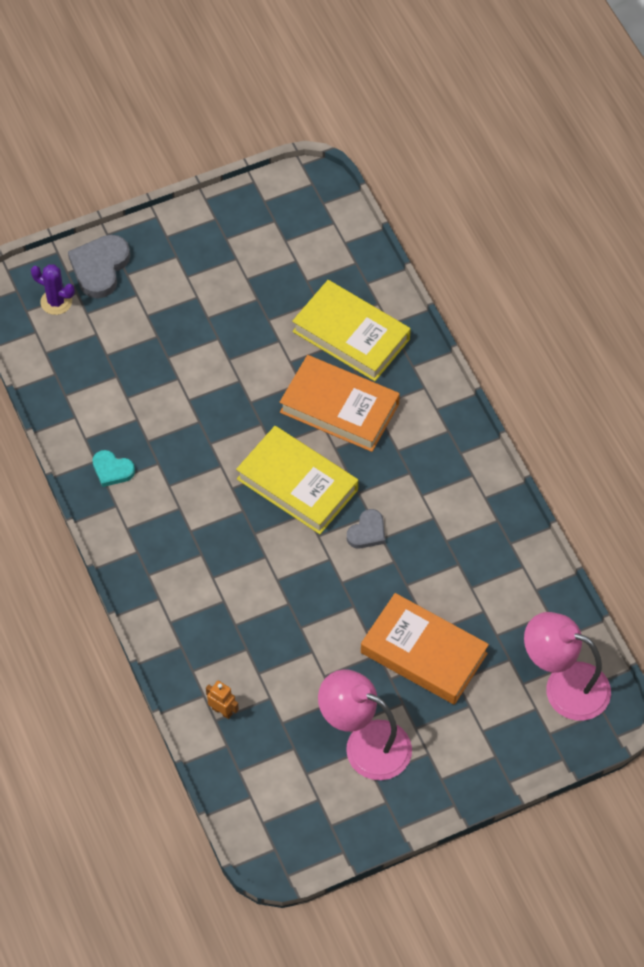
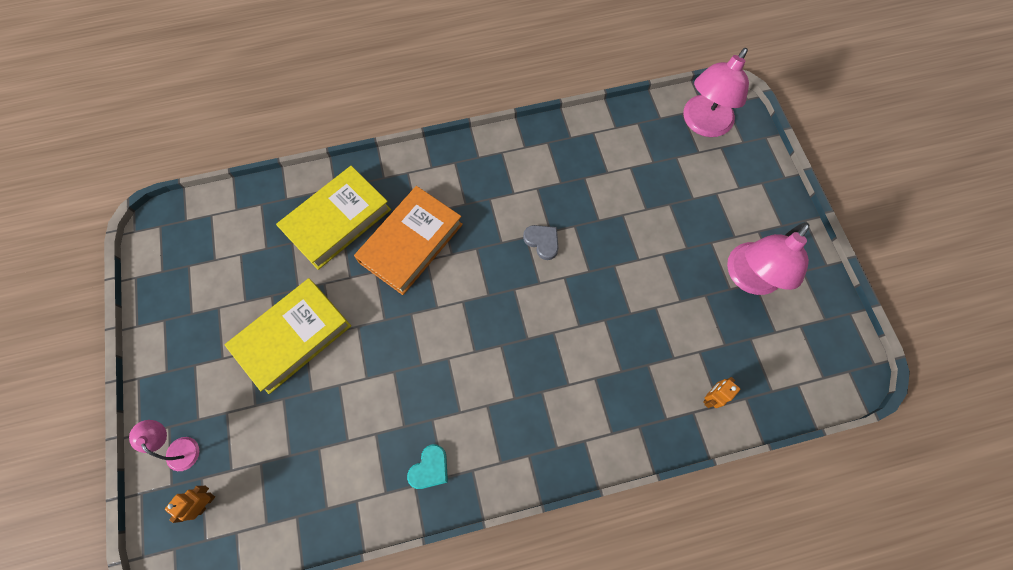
camera: 80 degrees left, 10 degrees up
(56, 302) = (205, 503): purple cactus -> orange robot
(100, 268) = (179, 447): grey heart -> pink lamp
(297, 484) = (483, 292): yellow book -> yellow book (293, 337)
(423, 653) = (665, 218): orange book -> none

